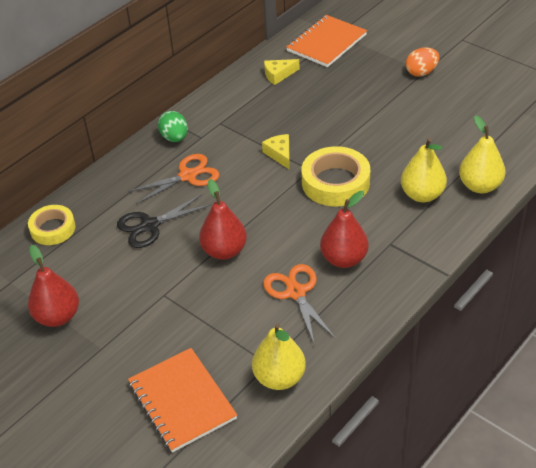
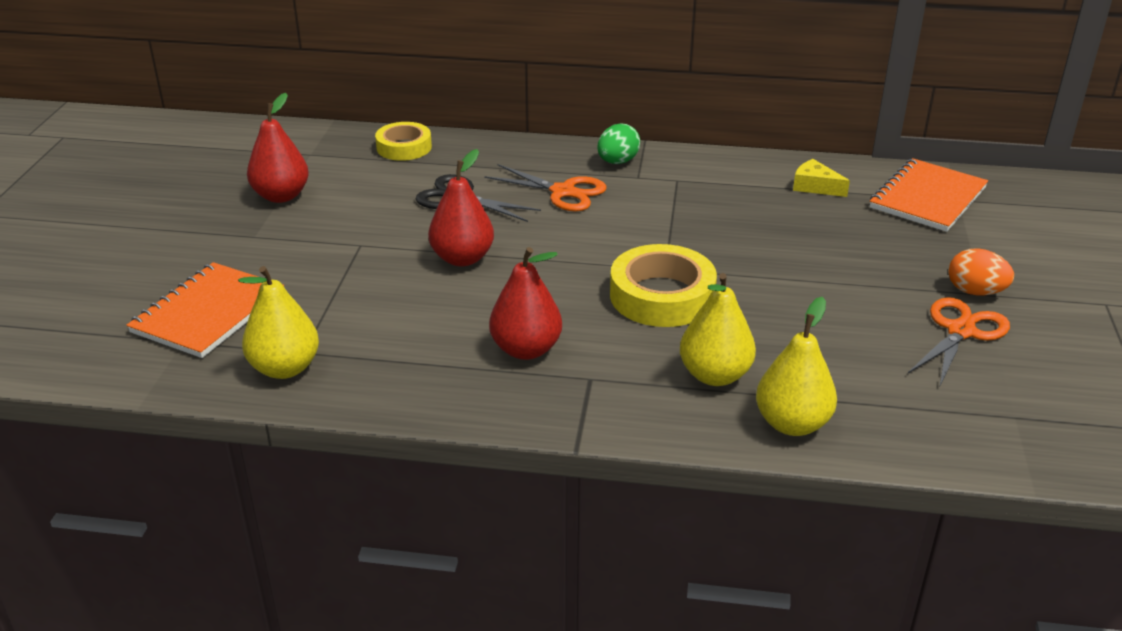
camera: 55 degrees right, 10 degrees down
(279, 154) = (668, 238): yellow cheese -> none
(295, 292) = (435, 332): orange scissors -> orange scissors (960, 331)
(326, 43) = (927, 198): orange notebook -> orange notebook turned 60 degrees counterclockwise

